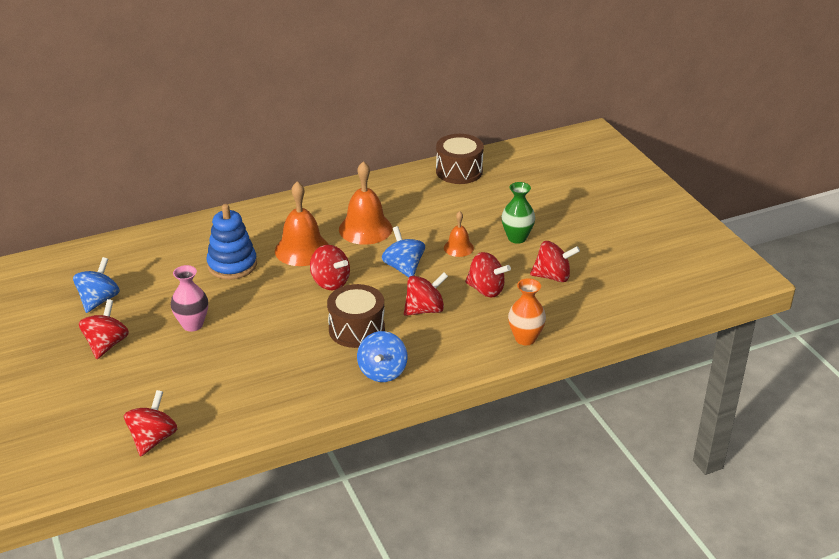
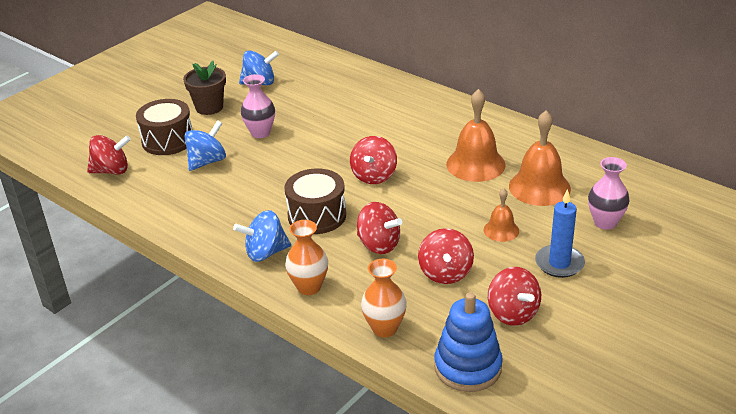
camera: 65 degrees right, 0 degrees up
(106, 344) = (209, 107): red spinning top -> brown flower pot
(232, 265) = (355, 119): blue stacking toy -> blue stacking toy (468, 367)
(302, 249) = (409, 143): orange bell -> orange bell (539, 187)
(403, 268) = (434, 208): blue spinning top -> blue spinning top (207, 162)
(447, 361) = (309, 287): none -> orange vase
(459, 171) = (639, 183): brown drum -> brown drum (168, 140)
(489, 202) = (605, 222): none -> pink vase
(517, 238) = (559, 263): green vase -> blue candle

